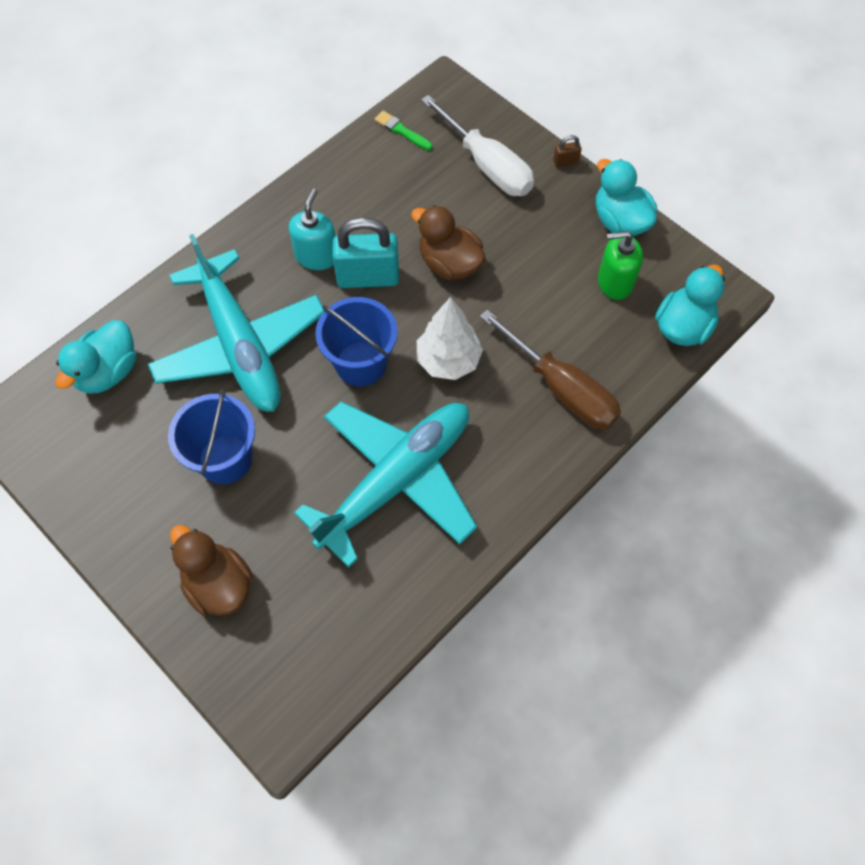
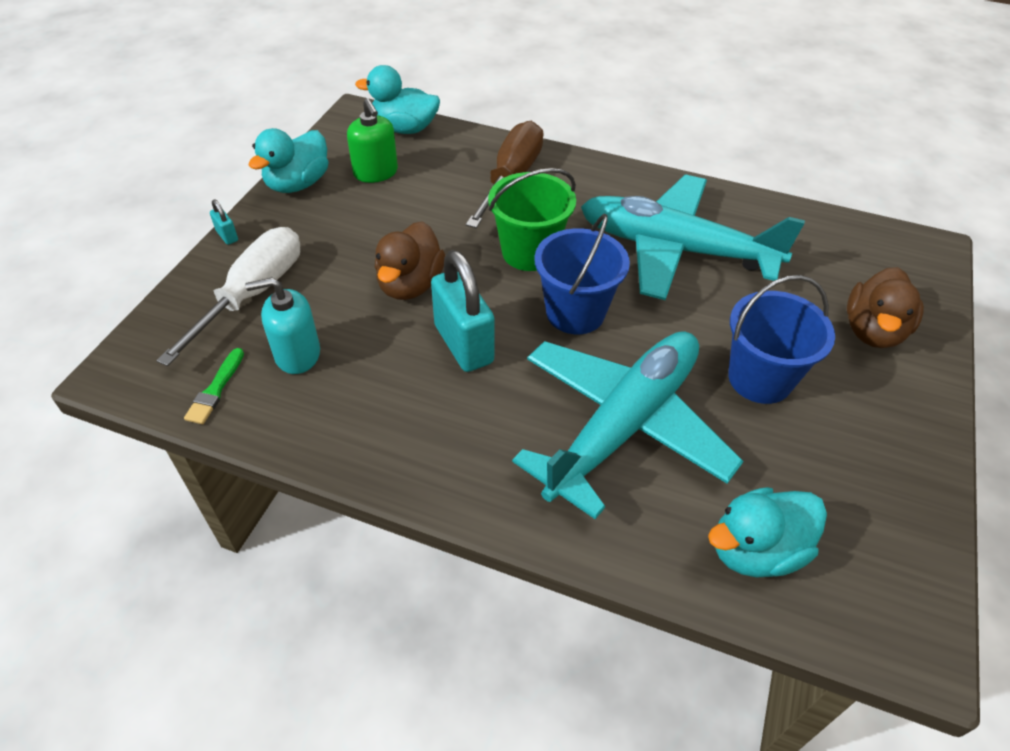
camera: 115 degrees left, 15 degrees down
(108, 372) = (756, 550): turquoise duck -> turquoise duck turned 150 degrees clockwise
(316, 256) = (458, 402): turquoise soap dispenser -> turquoise soap dispenser (297, 354)
(448, 361) = (529, 252): white tree -> green bucket
(565, 162) = (227, 236): brown padlock -> turquoise padlock

